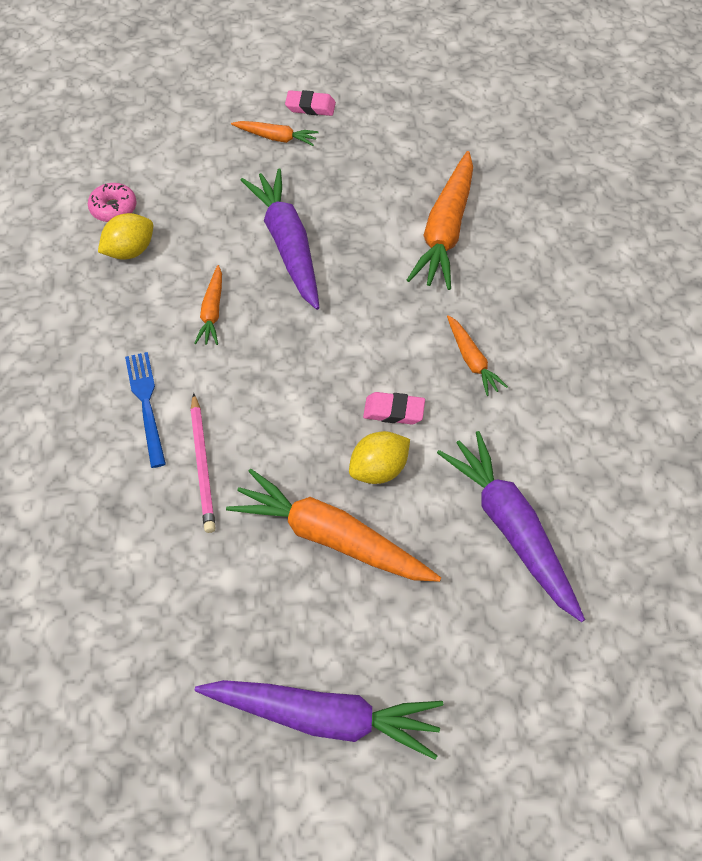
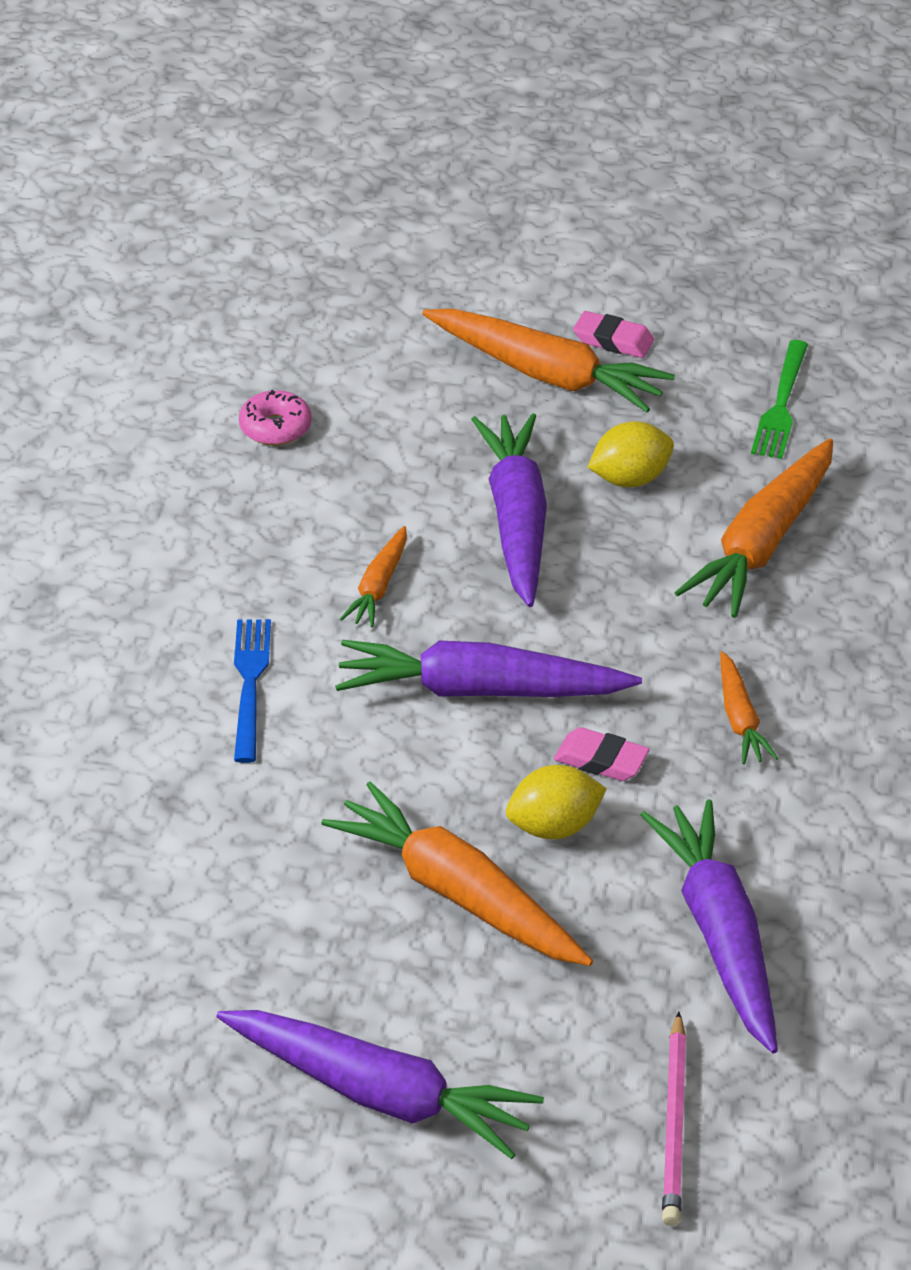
camera: 15 degrees right, 15 degrees down
(130, 251) = (283, 487): yellow lemon -> yellow lemon (630, 479)
(203, 465) = (307, 773): pink pencil -> pink pencil (675, 1124)
(276, 138) = (546, 374): orange carrot -> orange carrot, size x1.95
(300, 375) = (480, 690): none -> purple carrot
(425, 131) = (781, 404): none -> green fork

